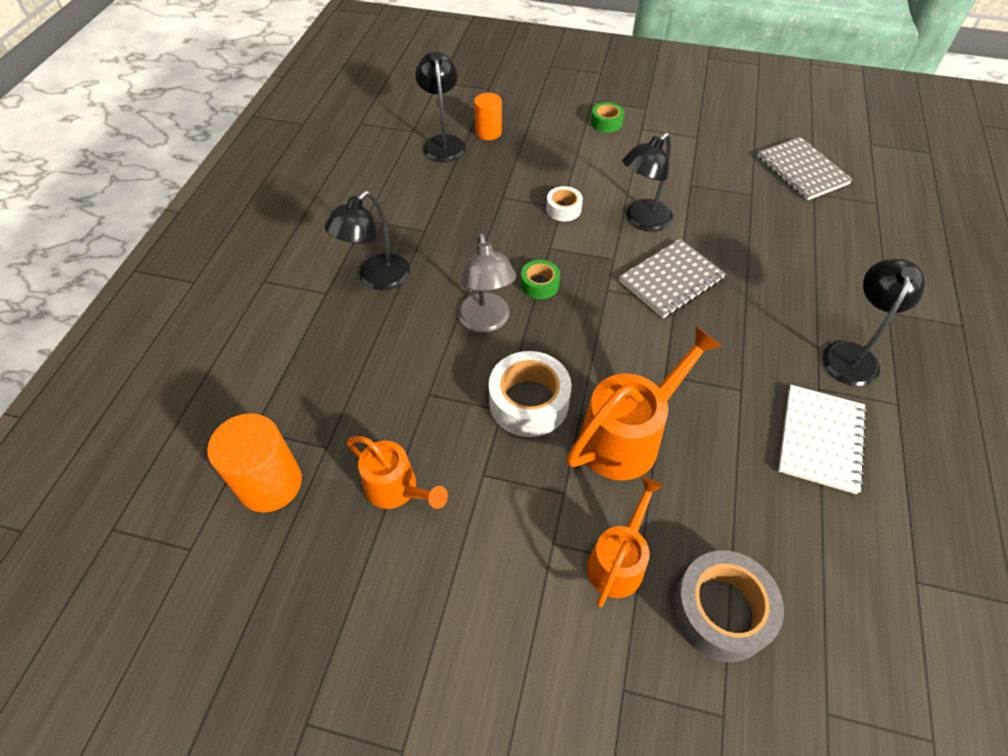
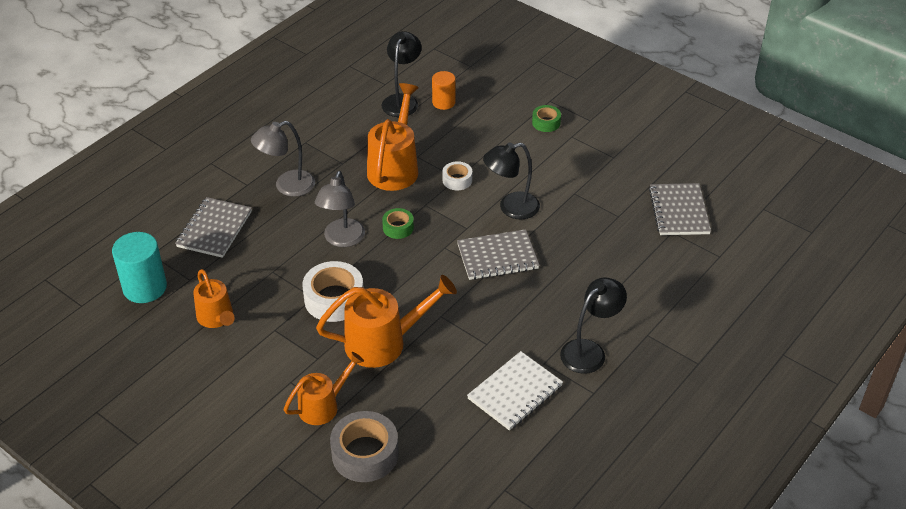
camera: 25 degrees right, 10 degrees down
(270, 483) = (145, 287): orange cylinder -> turquoise cylinder
(319, 364) = (214, 229): none -> grey notebook
(377, 279) = (287, 186): black lamp -> grey lamp
(486, 216) = (395, 166): none -> orange watering can

